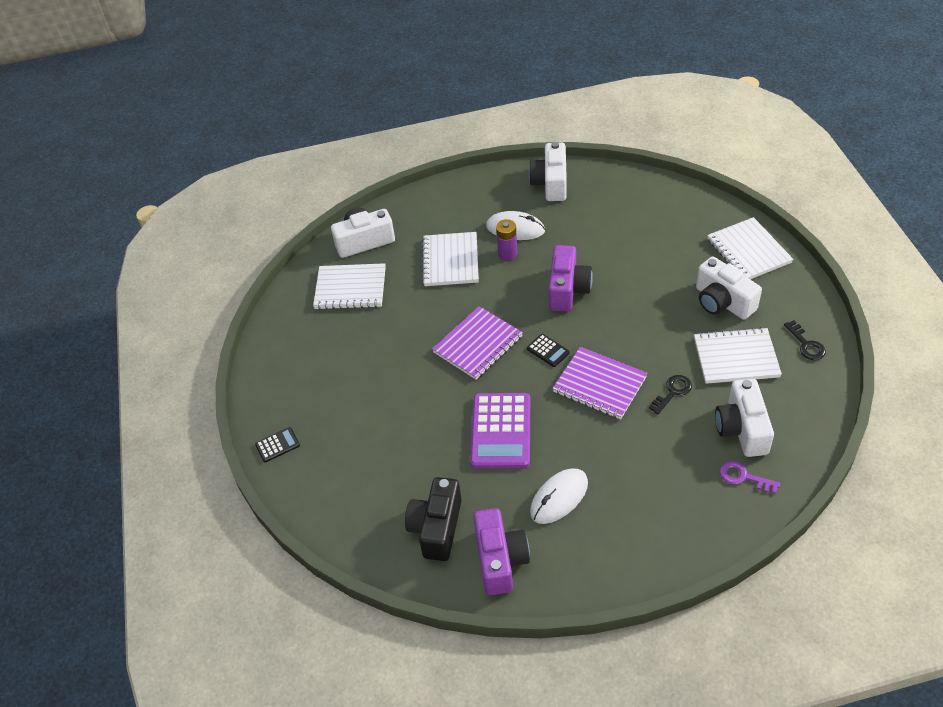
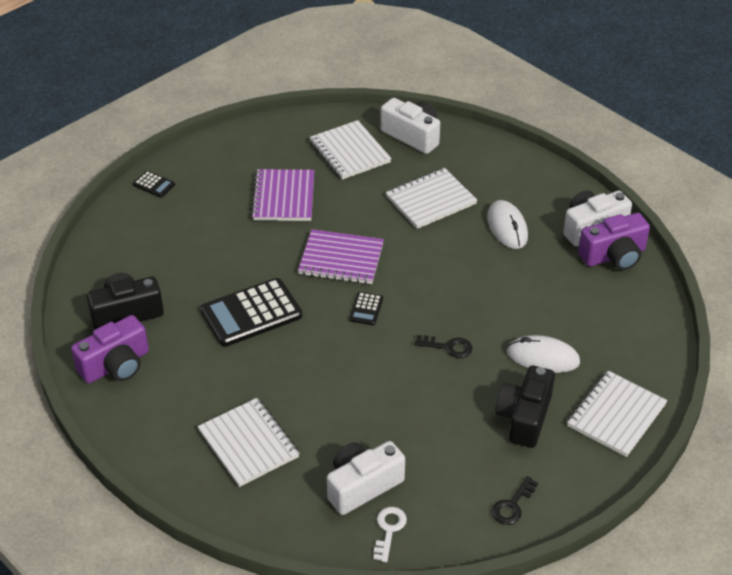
camera: 55 degrees right, 5 degrees down
(501, 431) = (251, 313): purple calculator -> black calculator
(507, 253) = (470, 234): purple battery -> none
(559, 497) = (201, 379): white mouse -> white mouse (543, 357)
(567, 289) = (454, 294): purple camera -> purple camera (614, 256)
(599, 384) = (349, 360): purple notebook -> purple notebook (284, 197)
(672, 392) = (375, 417): black key -> black key (448, 347)
(722, 302) = (524, 417): white camera -> black camera
(736, 357) = (453, 452): white notebook -> white notebook (248, 444)
(743, 477) = (302, 505): purple key -> none
(796, 429) = (389, 530): none -> white key

